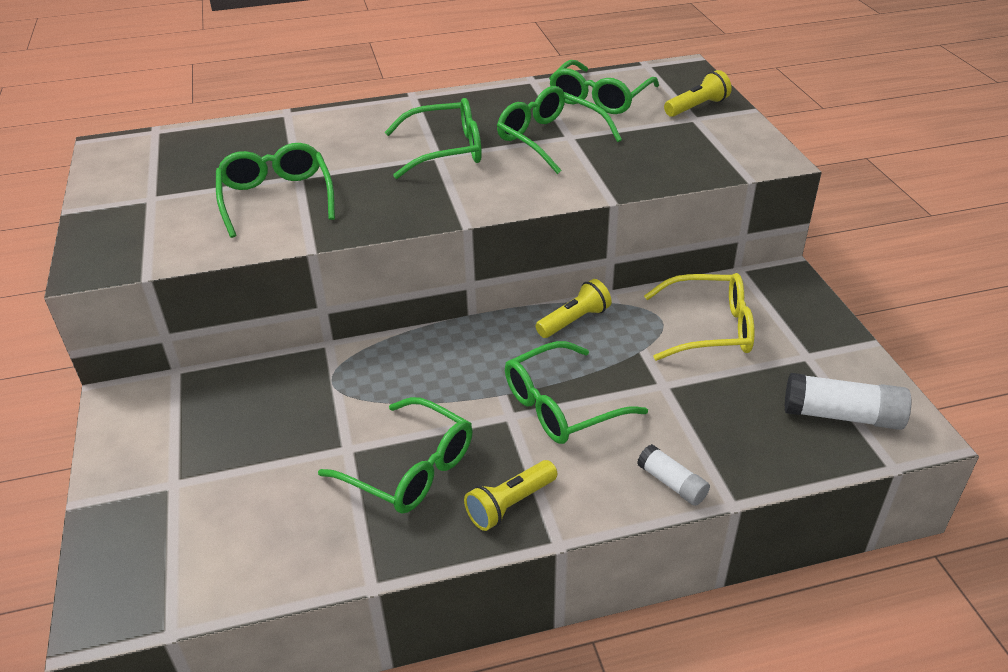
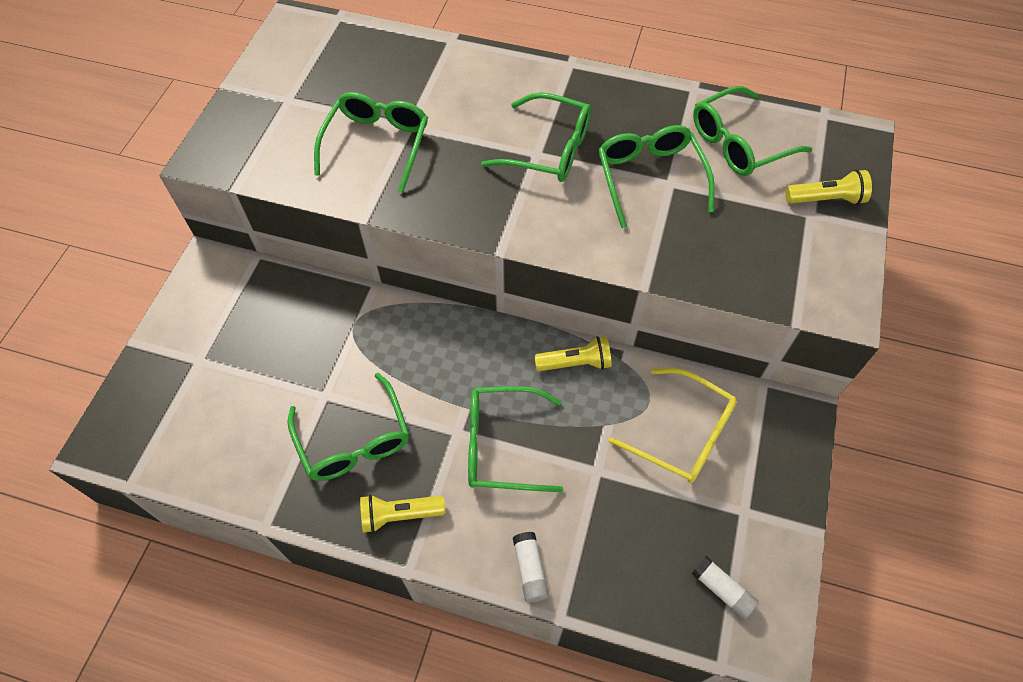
camera: 30 degrees right, 20 degrees up
(842, 415) = (722, 590): white glue stick -> white glue stick, size x0.60

